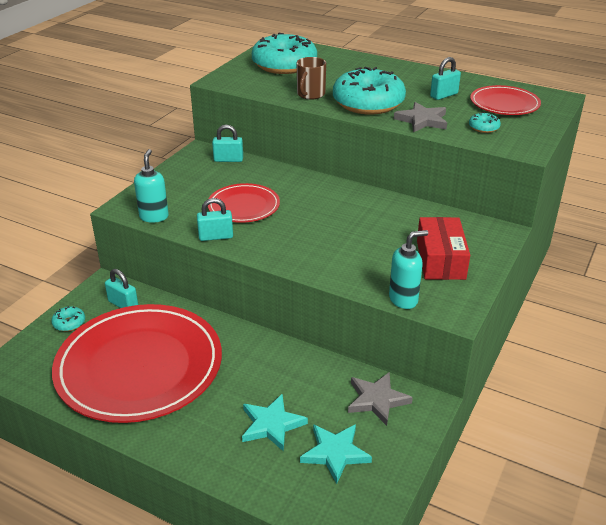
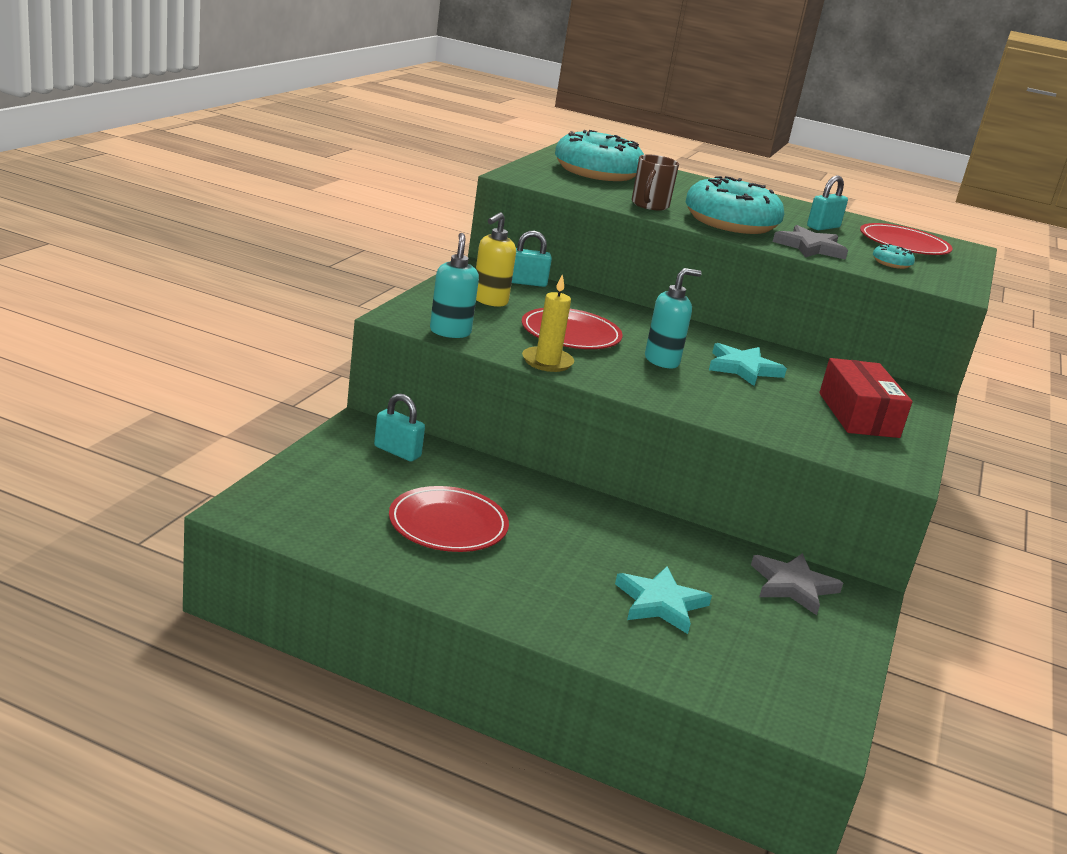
camera: 10 degrees left, 10 degrees down
(69, 323) = (325, 466): turquoise donut -> none
(139, 367) = (448, 524): red plate -> red plate, size x0.50
(194, 182) = (489, 301): none -> yellow soap dispenser
(216, 236) = (547, 362): turquoise padlock -> yellow candle
(335, 453) = (759, 640): turquoise star -> turquoise star (743, 368)
(403, 299) = (830, 451): turquoise soap dispenser -> turquoise soap dispenser (662, 361)

